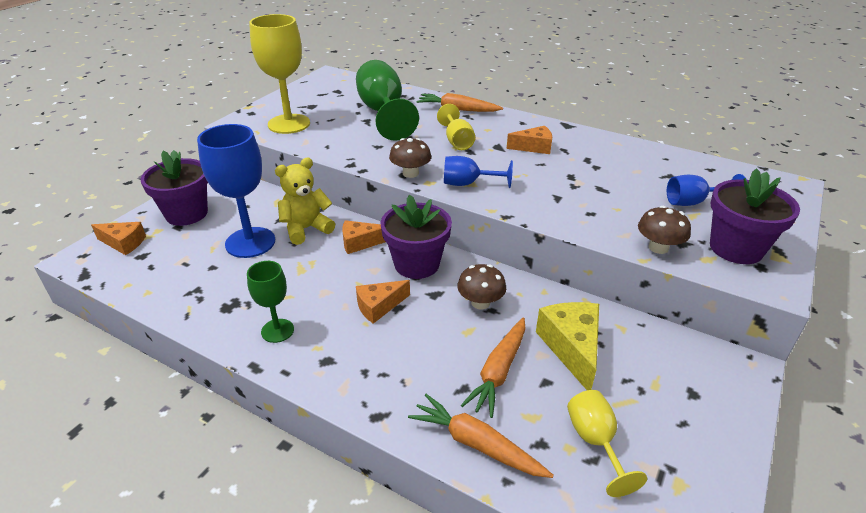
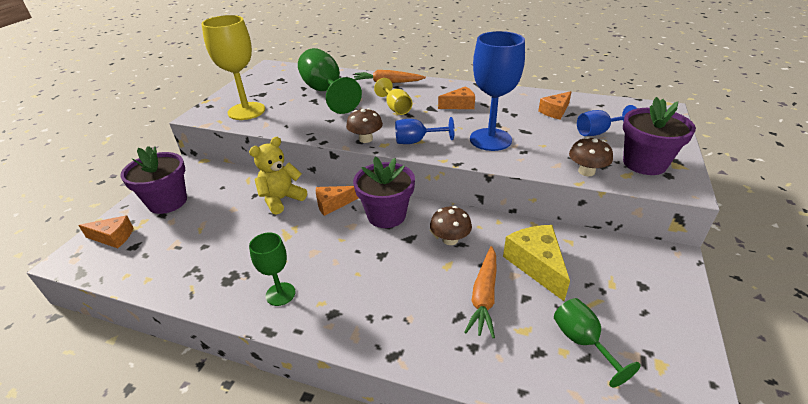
camera: 10 degrees left, 0 degrees up
(250, 242) = (234, 219): blue goblet -> blue goblet (490, 139)
(379, 306) = (365, 257): orange cheese -> orange cheese (555, 111)
(477, 444) = (487, 364): orange carrot -> none
(595, 442) = (582, 342): yellow goblet -> green goblet

